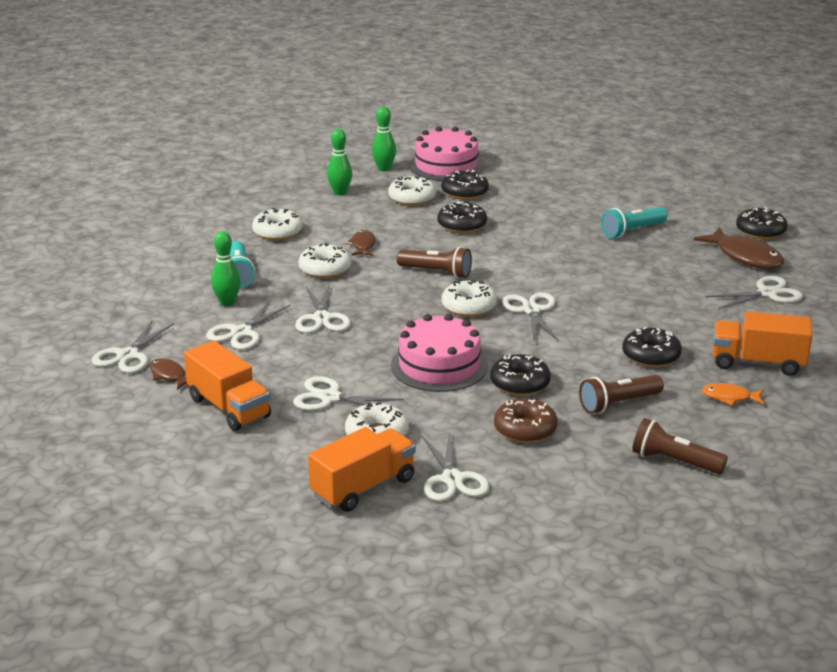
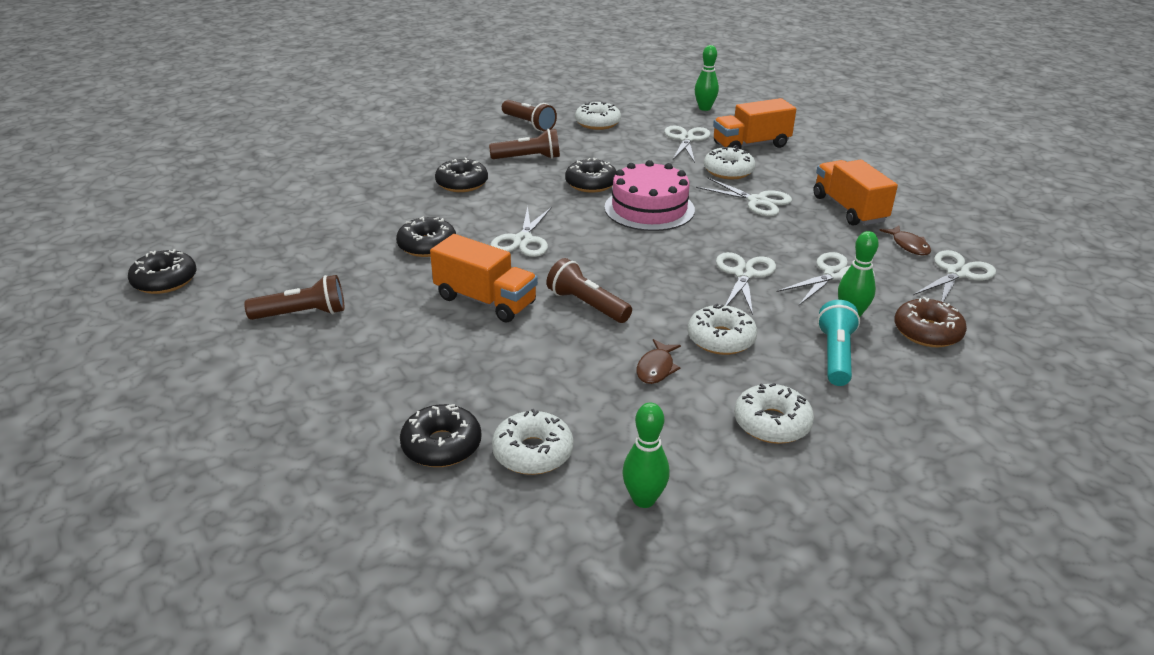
camera: 160 degrees left, 5 degrees up
(384, 169) = (531, 556): green bowling pin -> green bowling pin (704, 108)
(446, 165) = (413, 534): pink cake -> none
(462, 225) = (501, 374): black donut -> black donut (427, 245)
(469, 307) = (582, 256): white donut -> white donut (597, 123)
(525, 429) = (613, 155): brown donut -> brown donut (927, 332)
(632, 231) = (302, 314): turquoise flashlight -> brown flashlight
(729, 397) = (442, 148): orange fish -> none
(745, 257) = (237, 253): brown fish -> none
(758, 363) = (386, 164): orange truck -> orange truck (485, 300)
(767, 293) = (283, 213): white scissors -> none

